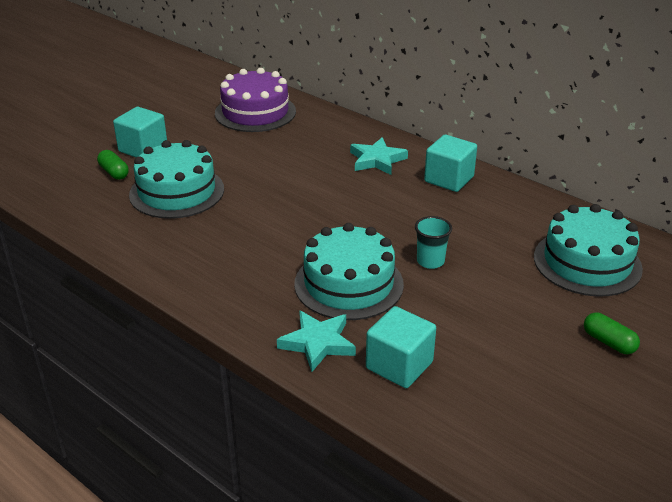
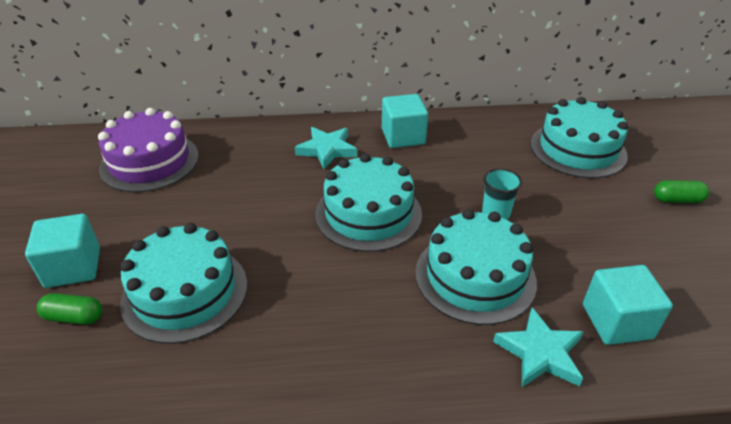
camera: 45 degrees left, 5 degrees up
(340, 211) = (368, 213): none -> turquoise cake

